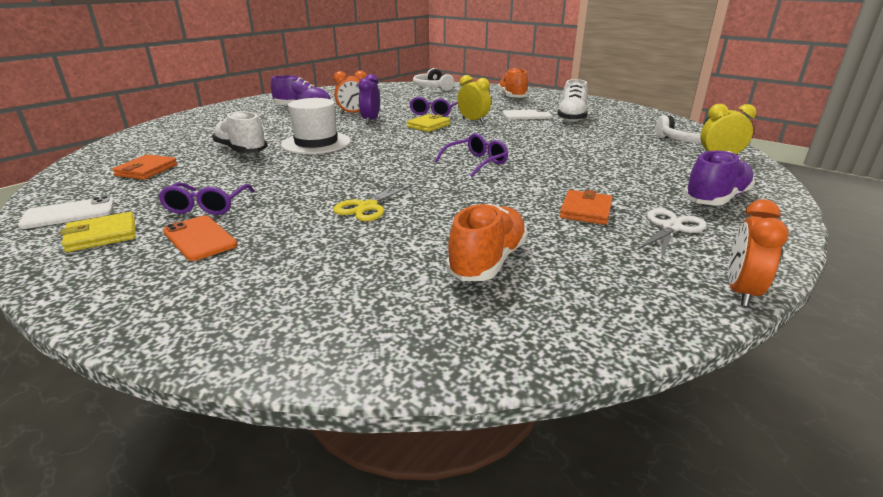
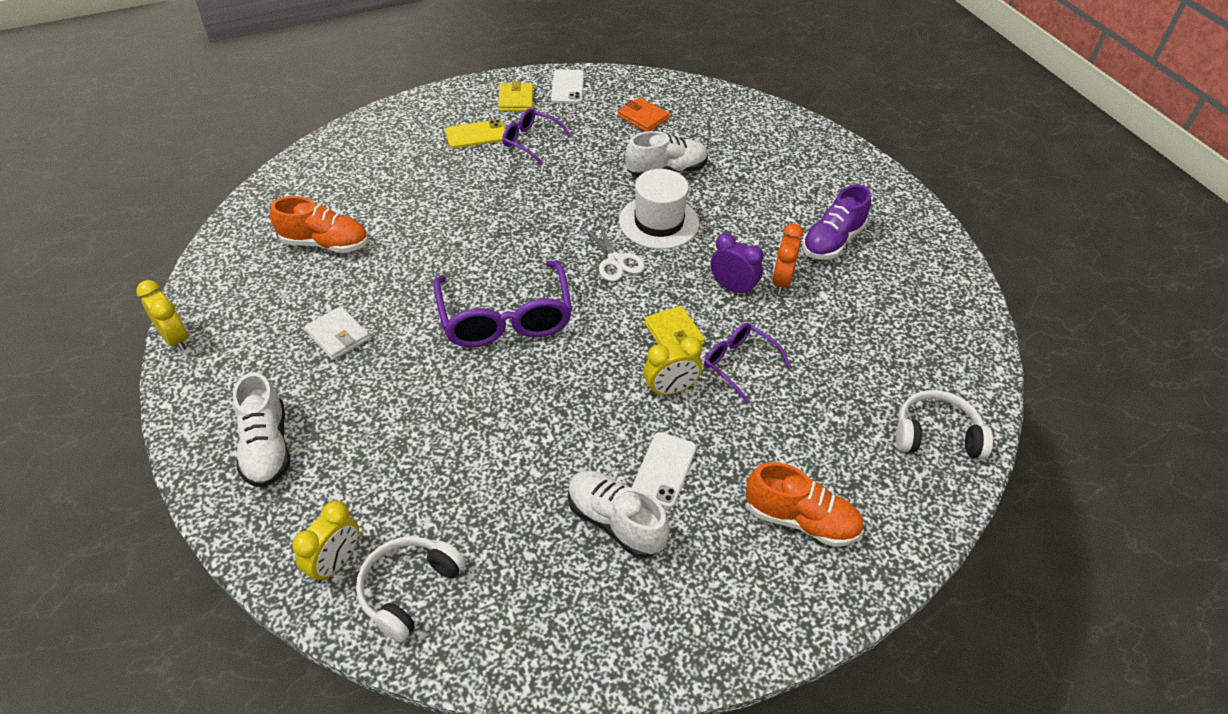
camera: 115 degrees right, 20 degrees up
(199, 238) = (476, 134): orange phone -> yellow phone
(367, 207) = (460, 215): yellow scissors -> none
(476, 162) = (505, 319): purple glasses -> purple glasses, size x1.81
(487, 261) = (325, 243): orange shoe -> orange shoe turned 45 degrees counterclockwise
(586, 210) = (338, 335): orange wallet -> white wallet
(670, 227) = (263, 368): white scissors -> white scissors (616, 261)
(715, 199) = (266, 447): purple shoe -> white shoe
(740, 291) = (175, 339): orange clock -> yellow clock

